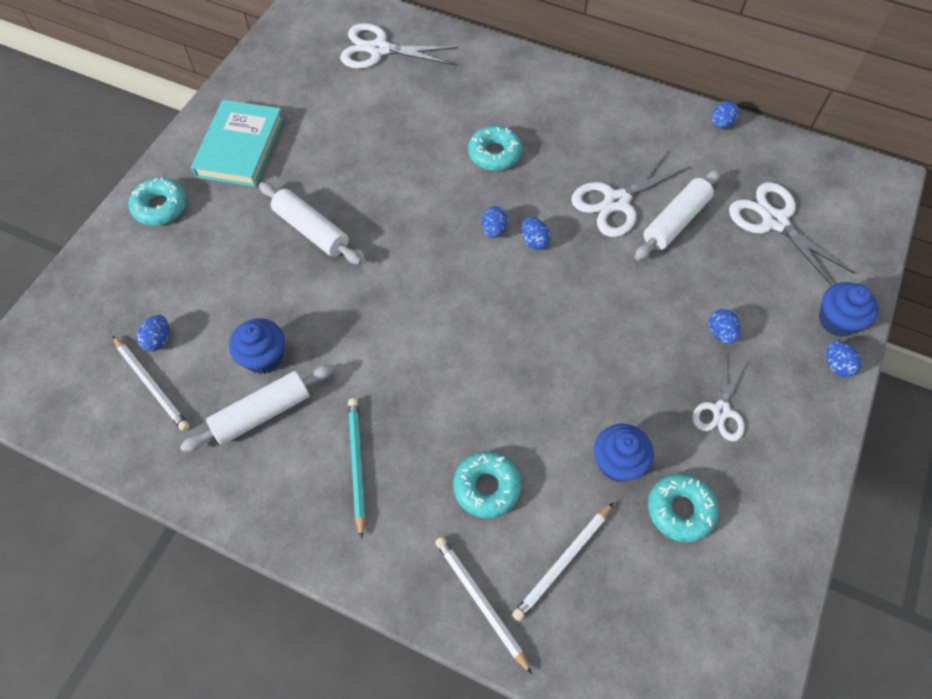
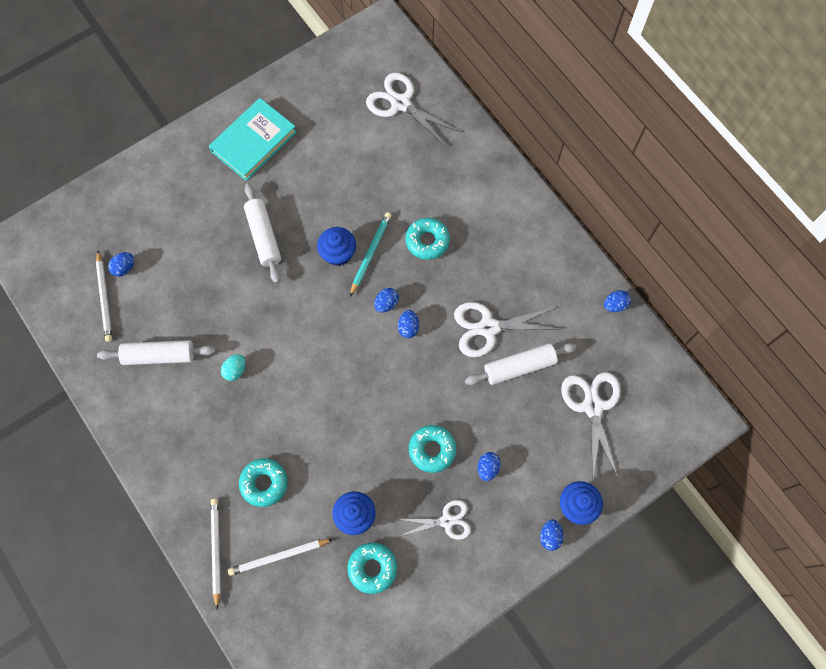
camera: 30 degrees right, 10 degrees up
(160, 207) = (176, 164): turquoise donut -> turquoise donut (432, 450)
(264, 357) = (181, 316): blue cupcake -> blue cupcake (338, 253)
(356, 464) = (196, 423): turquoise pencil -> turquoise pencil (370, 253)
(368, 381) = (235, 370): none -> turquoise egg
(721, 411) = (447, 521): white scissors -> white scissors turned 150 degrees counterclockwise

